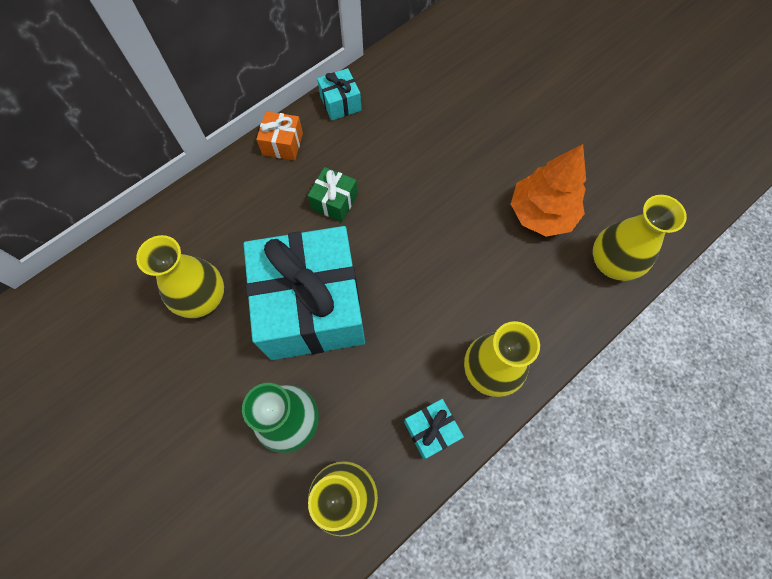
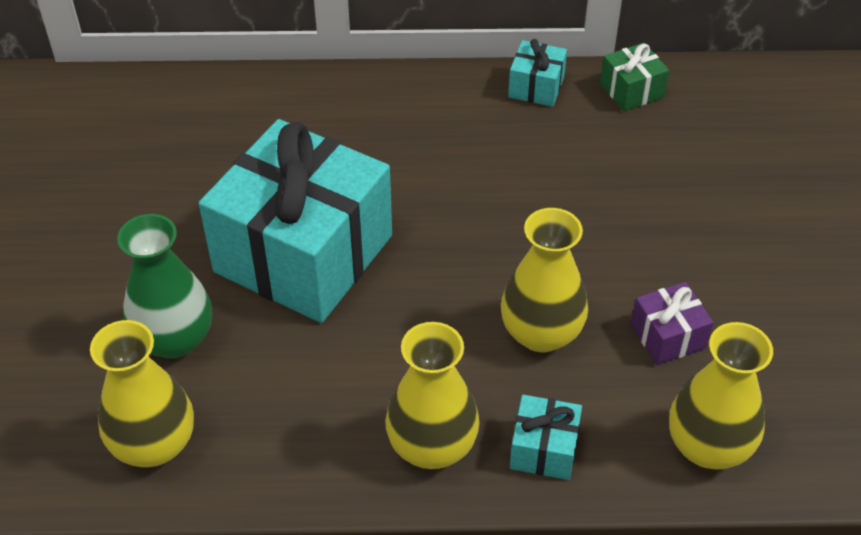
camera: 40 degrees right, 20 degrees down
(202, 297) = (207, 174): yellow vase -> yellow vase (541, 333)
(282, 144) = (431, 89): orange gift -> none
(334, 201) = (430, 174): green gift -> green gift (631, 90)
(431, 430) = (305, 454): turquoise gift -> turquoise gift (544, 449)
(541, 213) = (667, 336): orange tree -> purple gift

